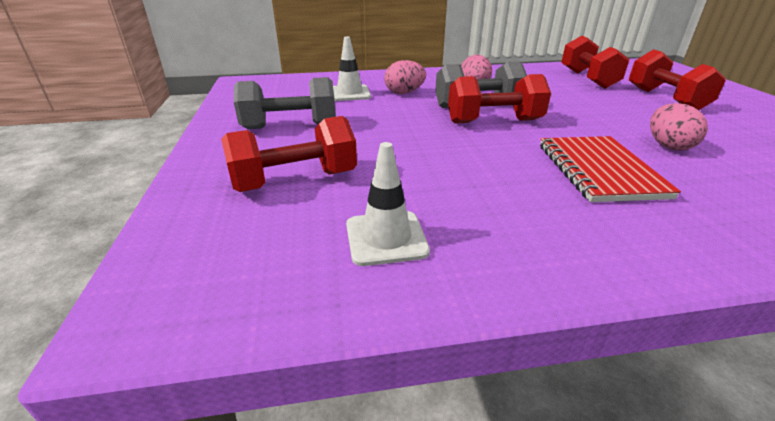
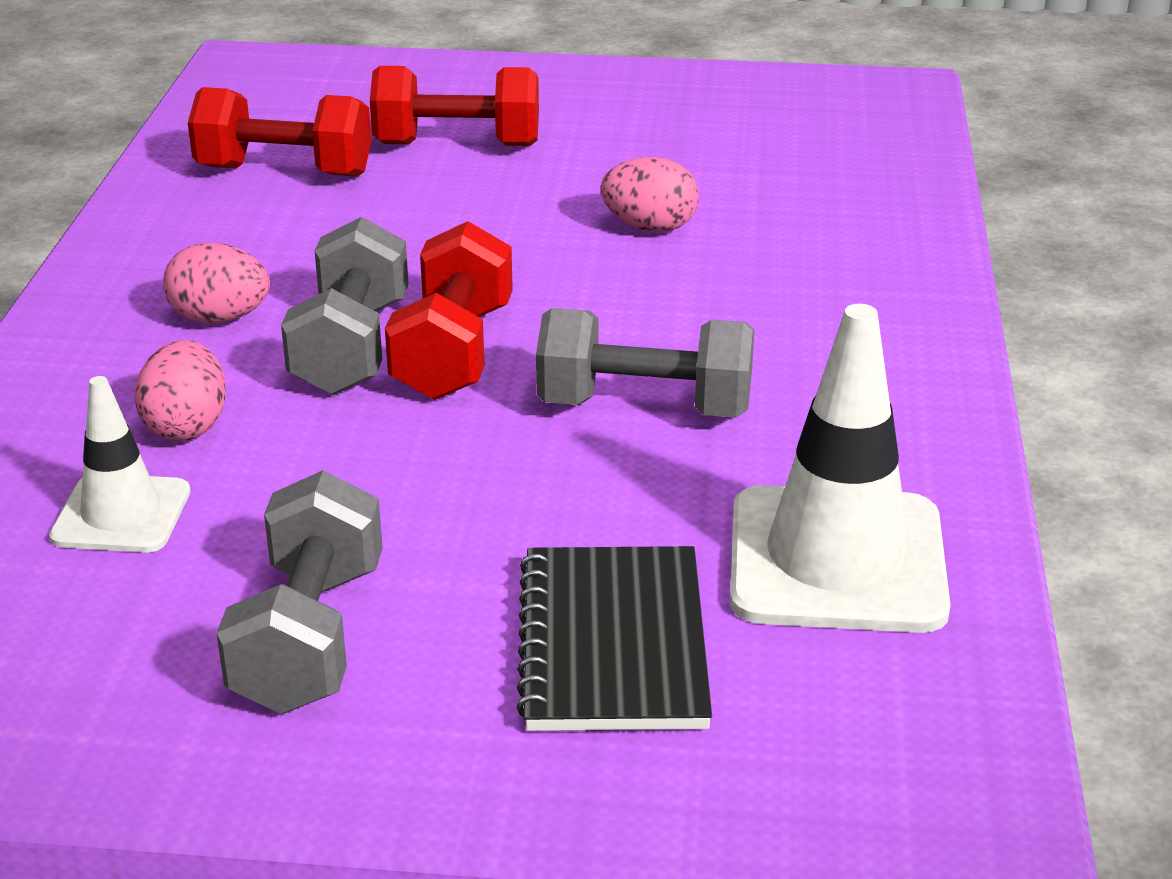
camera: 75 degrees left, 0 degrees up
(295, 181) = (613, 643): red dumbbell -> black notebook
(386, 238) = (837, 560): white traffic cone -> white traffic cone, size x1.75
(492, 165) = (644, 407): none -> grey dumbbell
(599, 170) = (705, 316): red notebook -> none

